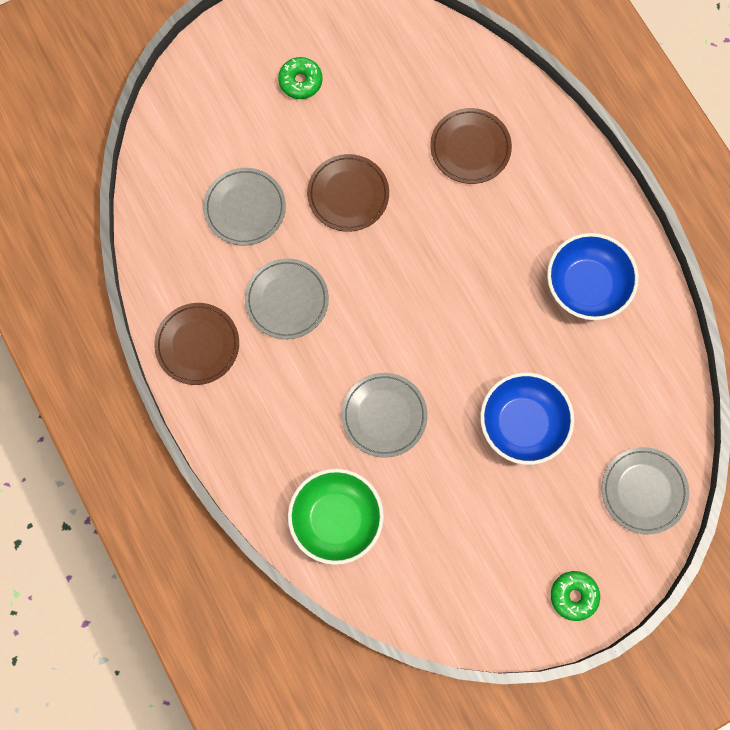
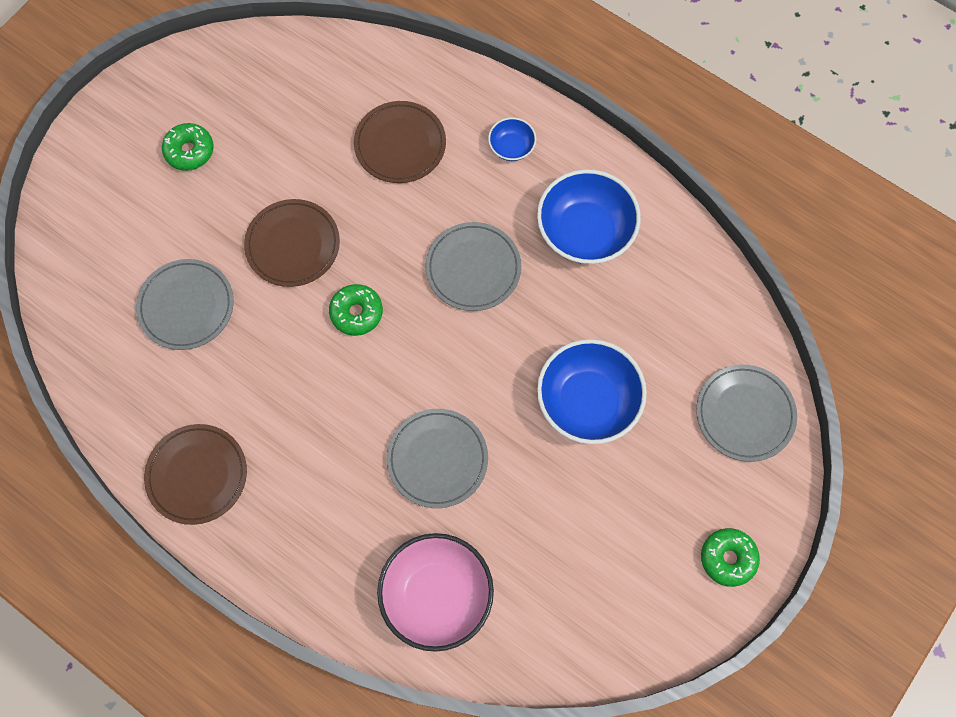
camera: 25 degrees left, 5 degrees down
(287, 300) = (276, 383): grey plate -> grey plate (473, 268)
(336, 519) = (437, 595): green bowl -> pink bowl
(373, 272) = (356, 313): none -> green donut
(560, 189) = (511, 147): none -> blue bowl

